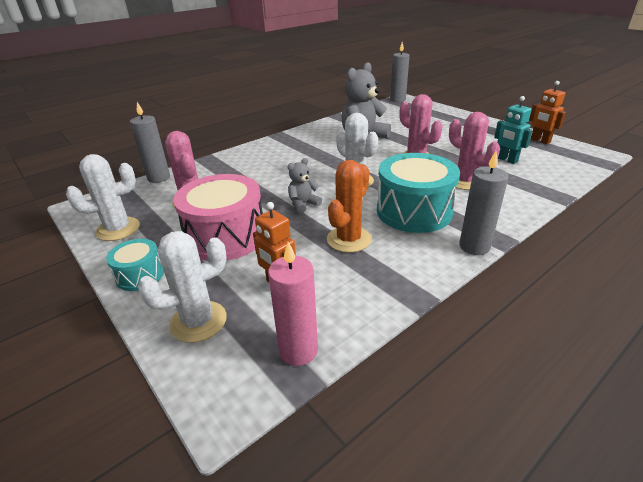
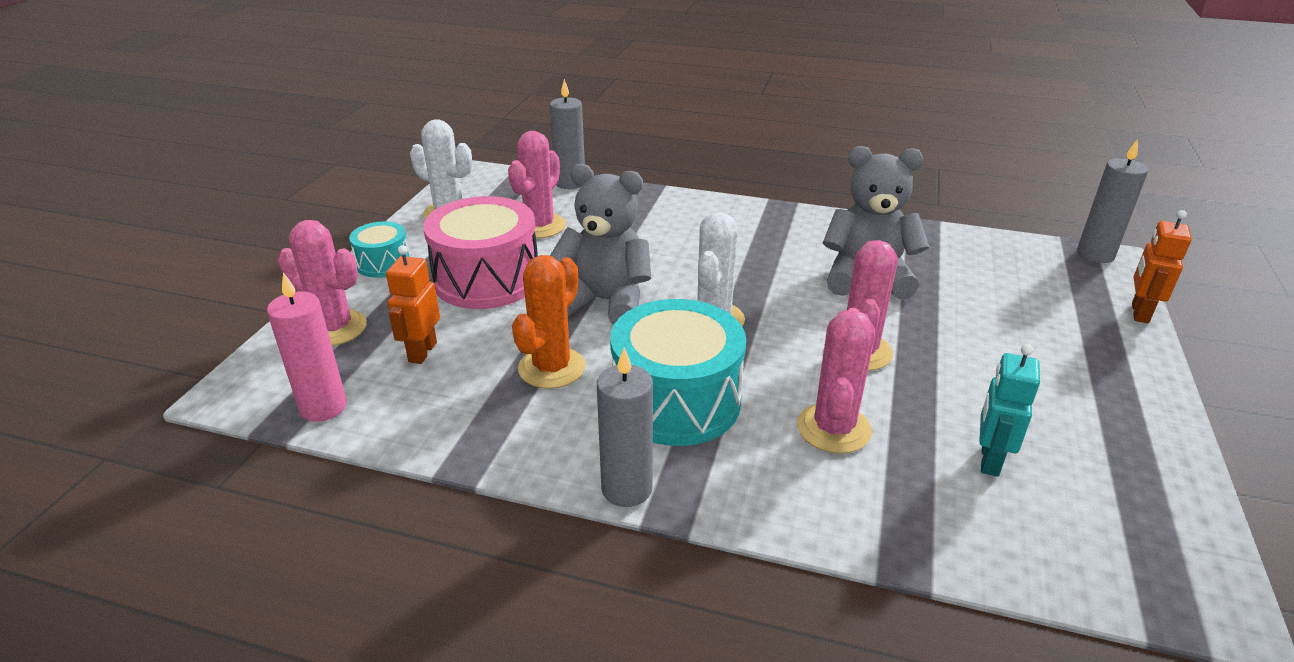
camera: 55 degrees right, 0 degrees up
(198, 321) = (334, 328): white cactus -> pink cactus
(303, 204) = (605, 302): grey teddy bear -> grey teddy bear, size x1.96
(349, 239) = (552, 368): orange cactus -> orange cactus turned 60 degrees counterclockwise
(540, 141) = (1160, 490): orange robot -> orange robot (1139, 313)

